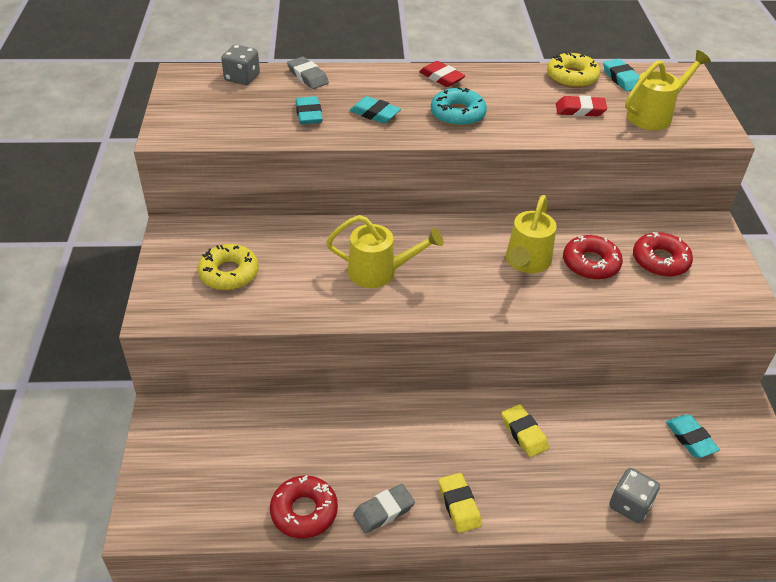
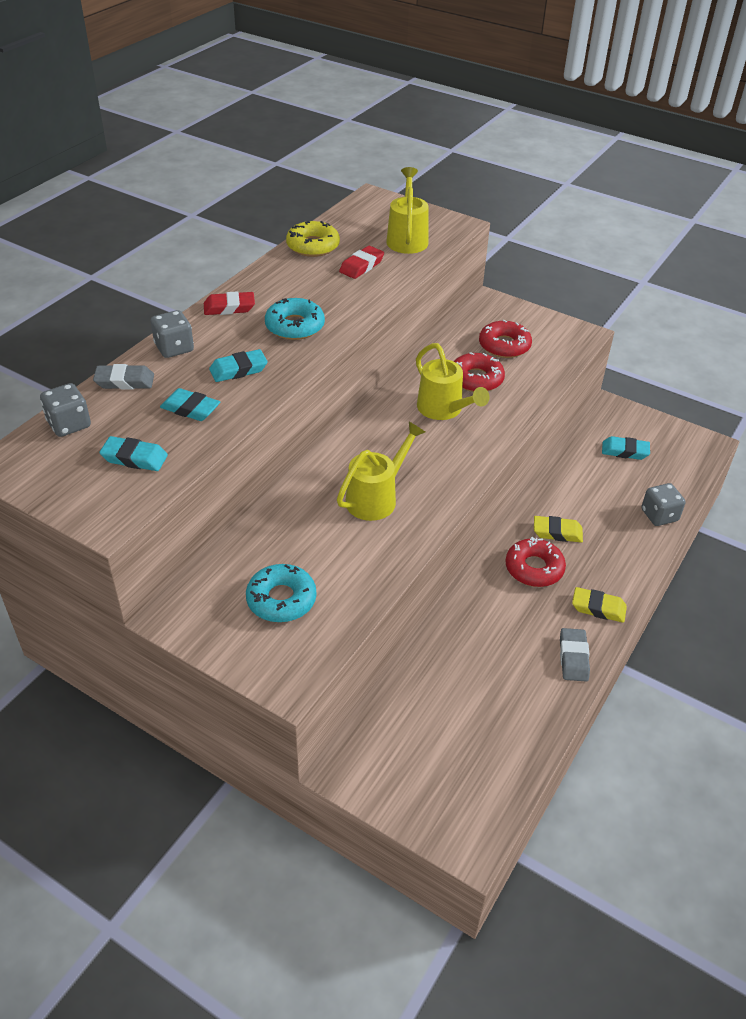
camera: 55 degrees left, 0 degrees up
(229, 273) = (281, 599): yellow donut -> turquoise donut
(304, 511) = (538, 711): red donut -> red donut (534, 568)
(366, 78) = (174, 348): none -> grey dice
(621, 79) = (343, 226): turquoise eraser -> turquoise eraser (134, 458)

